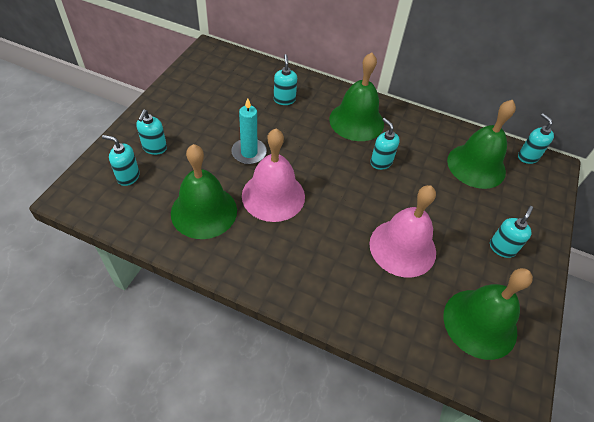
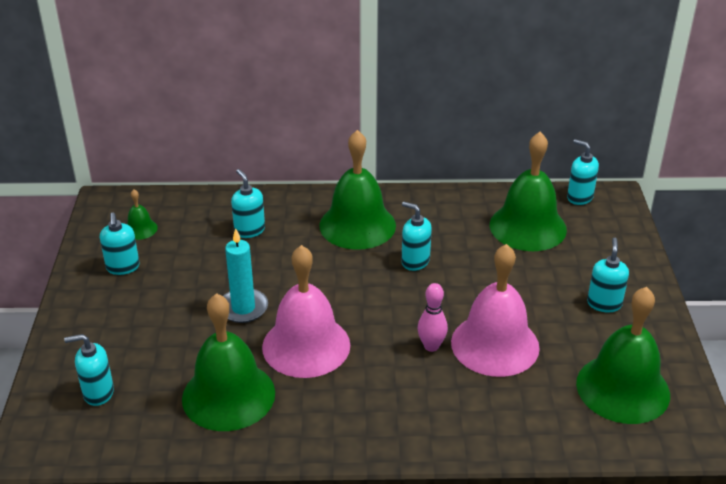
camera: 20 degrees left, 15 degrees down
(154, 148) = (111, 346): turquoise soap dispenser -> turquoise soap dispenser (123, 267)
(218, 74) = (140, 229): none -> green bell
(356, 230) = (431, 346): none -> pink bowling pin

